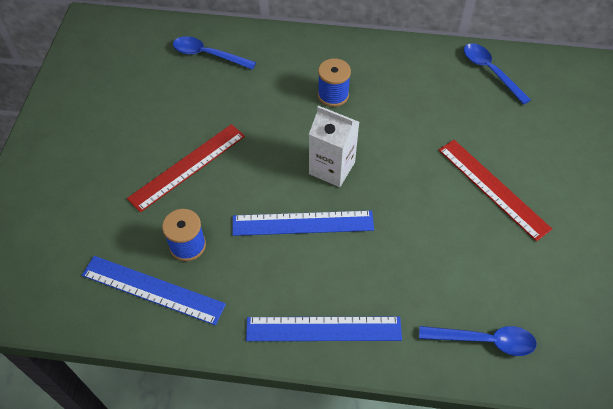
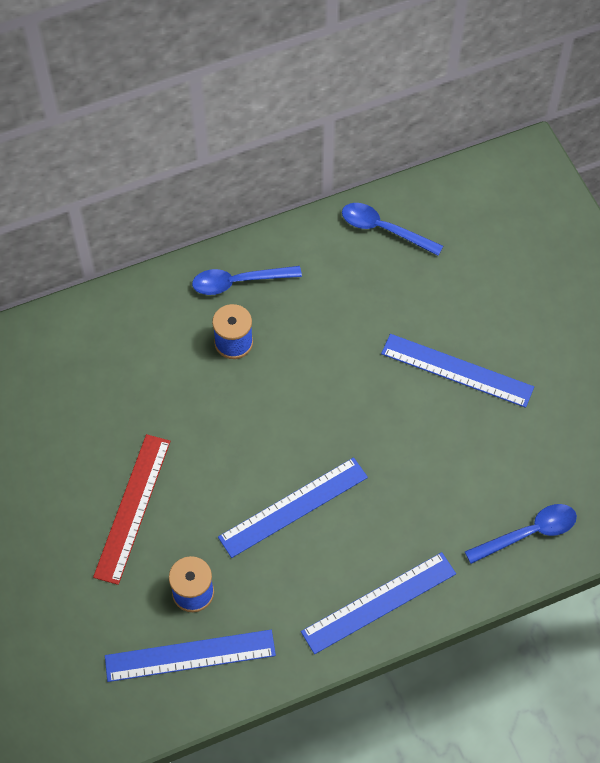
camera: 30 degrees left, 5 degrees up
(208, 55) = (60, 360): blue spoon -> blue spoon (239, 282)
(332, 168) = (285, 430): white carton -> none
(492, 188) = (457, 371): red ruler -> blue ruler

